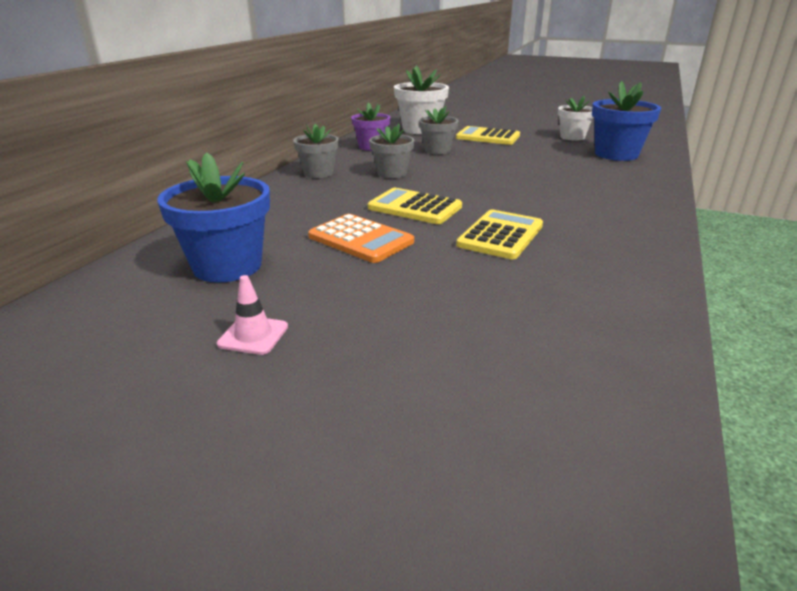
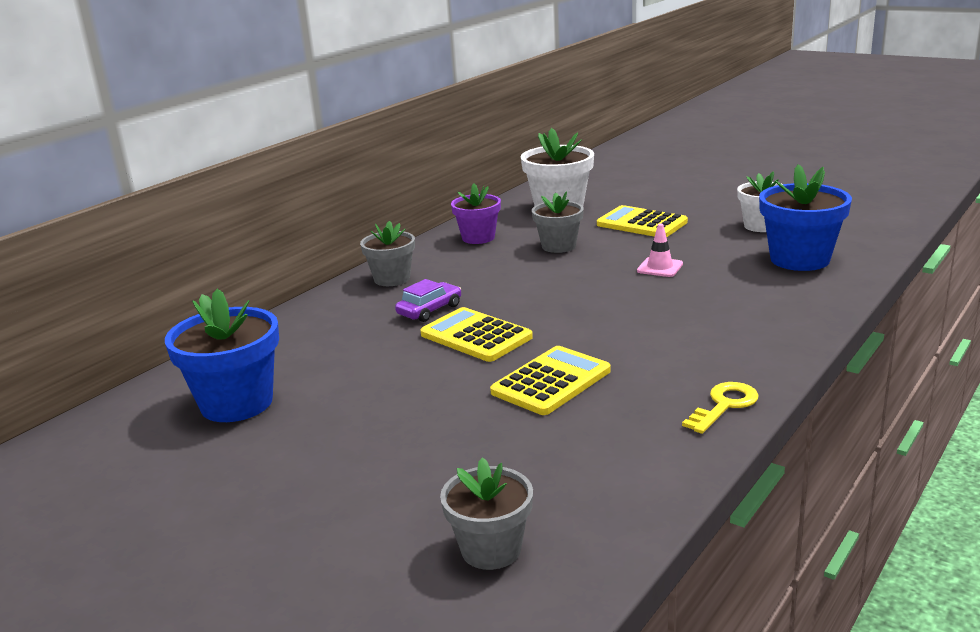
camera: 15 degrees right, 5 degrees down
(253, 335) = (228, 484): pink traffic cone -> pink traffic cone (660, 267)
(360, 239) = (389, 378): orange calculator -> none
(364, 192) = (429, 310): none -> purple car
(392, 173) = (479, 282): grey flower pot -> grey flower pot (491, 549)
(650, 244) = (724, 405): none -> yellow key

